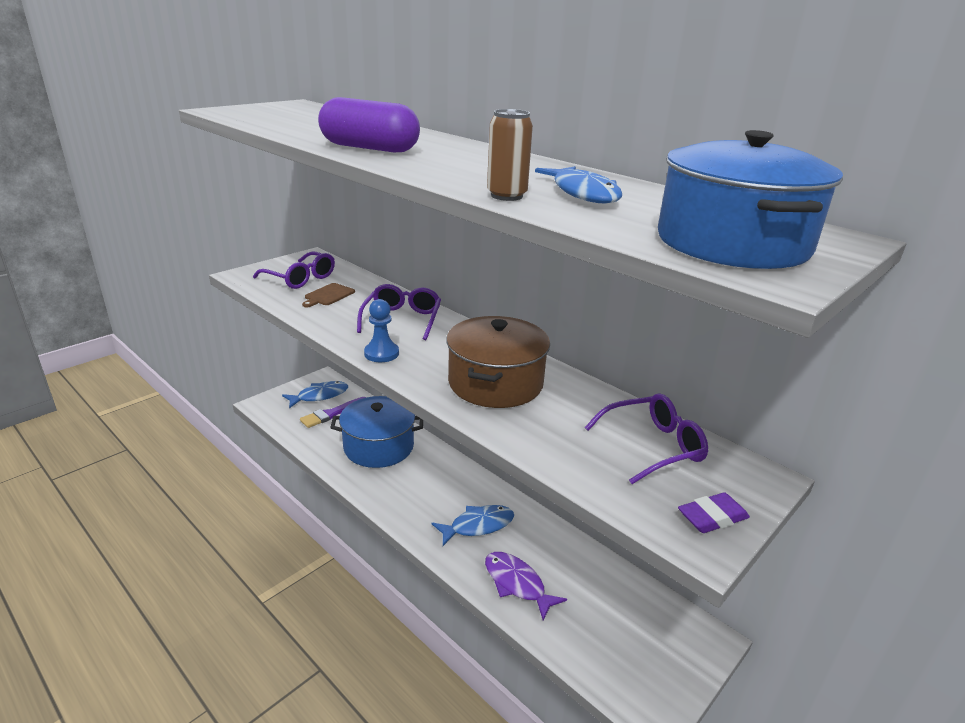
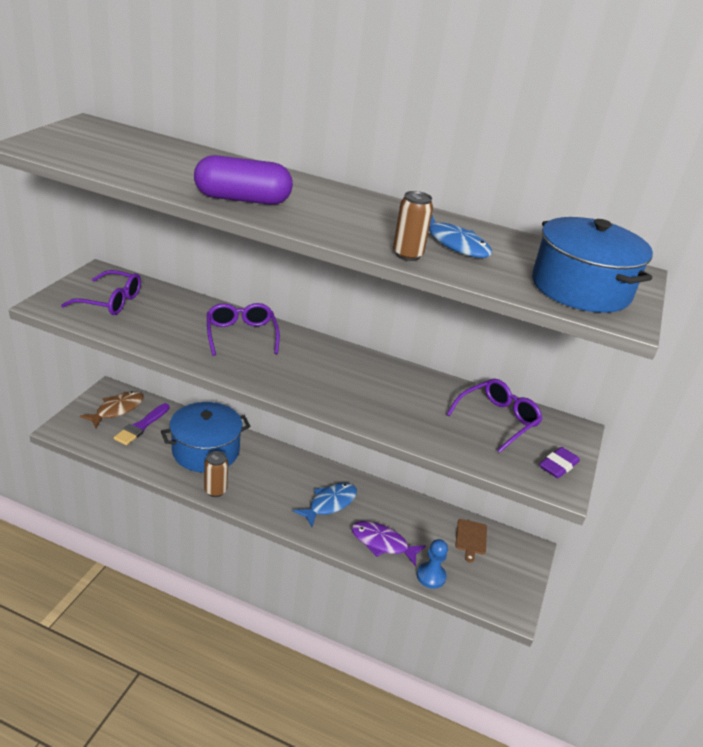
camera: 25 degrees left, 5 degrees up
(319, 396) = (117, 410): blue fish -> brown fish
(328, 295) = (154, 318): brown cutting board -> brown cutting board (471, 538)
(365, 486) = (215, 490): none -> brown can
(381, 353) = (248, 374): blue pawn -> blue pawn (431, 576)
(495, 383) = (359, 386): brown pot -> none

